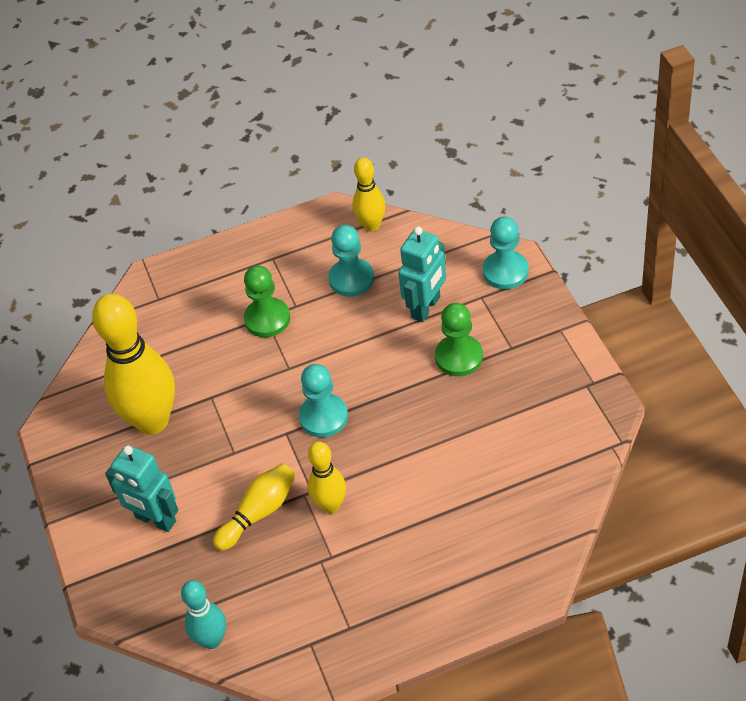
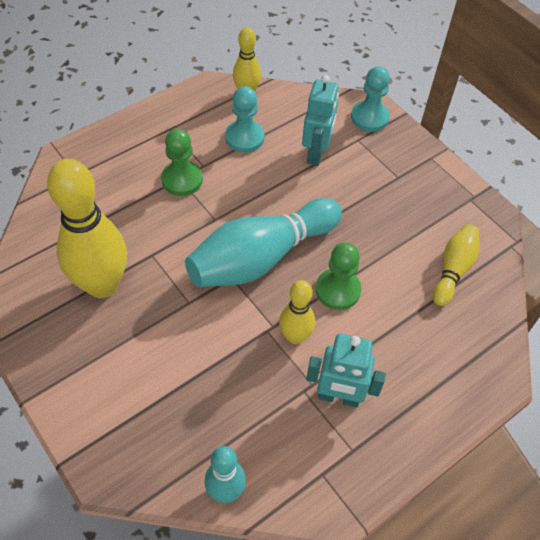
camera: 25 degrees left, 5 degrees up
(155, 520) = (132, 379): turquoise robot -> turquoise robot (338, 397)
(259, 513) = (231, 355): yellow bowling pin -> yellow bowling pin (453, 270)
(323, 417) = (261, 258): turquoise pawn -> turquoise bowling pin
(459, 357) = (358, 190): green pawn -> green pawn (338, 290)

